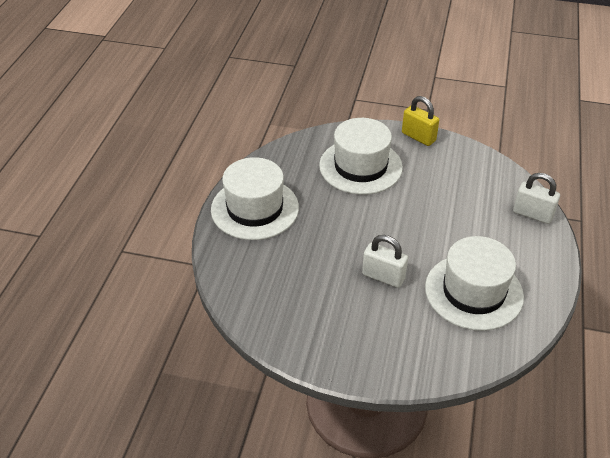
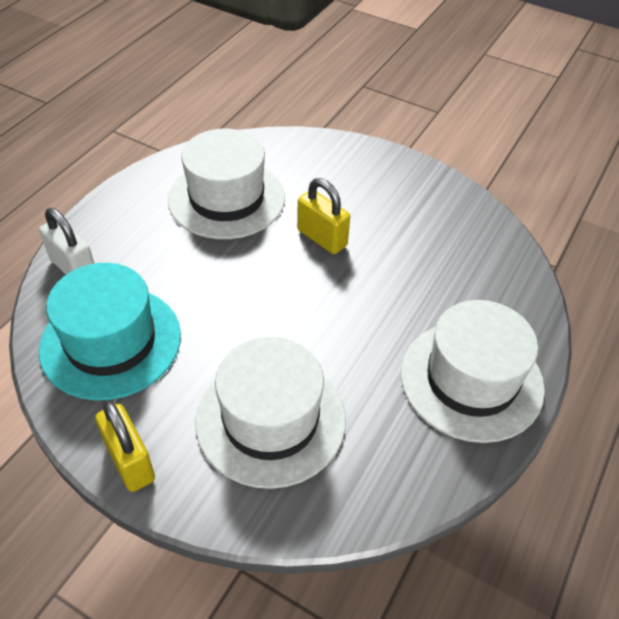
camera: 165 degrees left, 5 degrees up
(383, 276) = (322, 238): white padlock -> yellow padlock
(472, 181) = (111, 342): none -> turquoise hat

